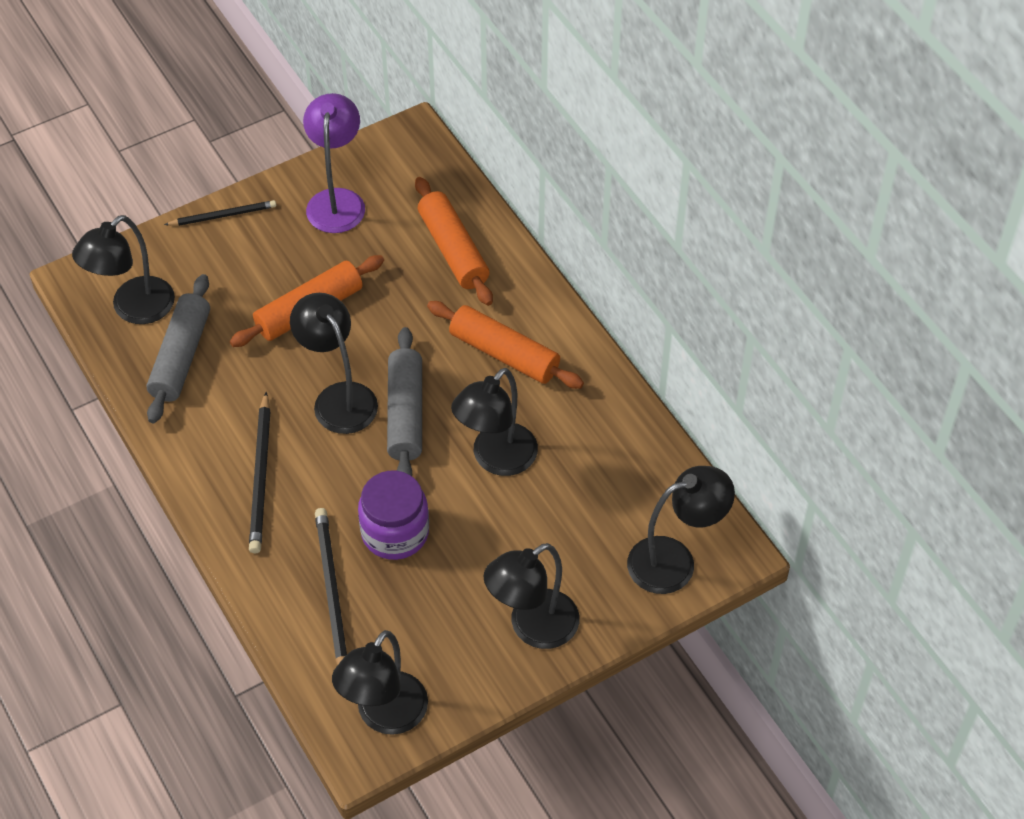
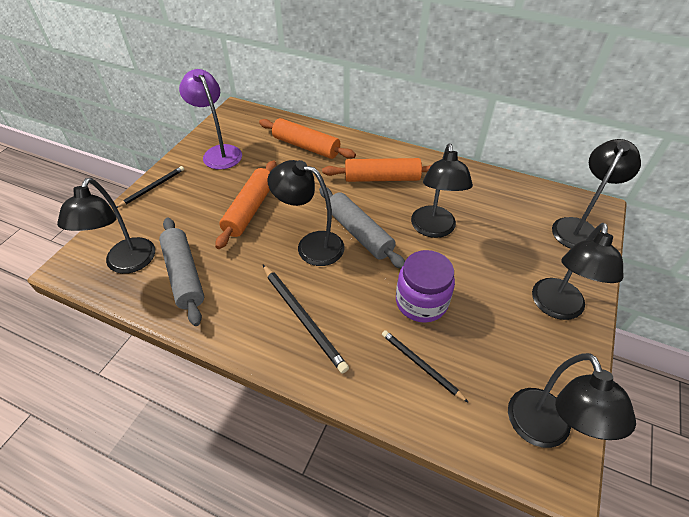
camera: 35 degrees left, 5 degrees down
(331, 592) = (421, 365): black pencil -> black pencil, size x0.65

